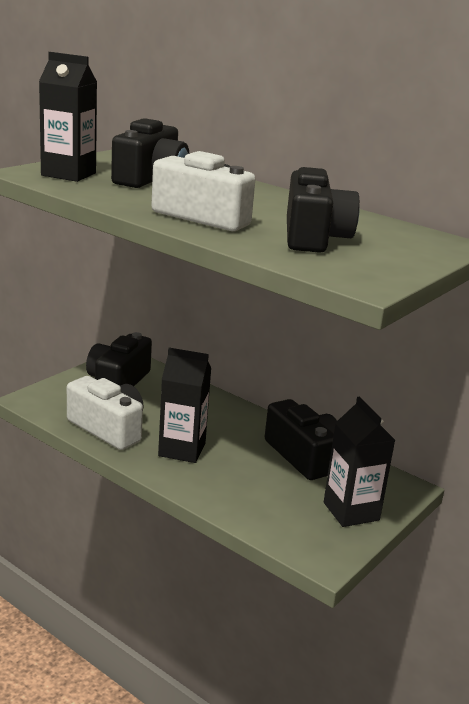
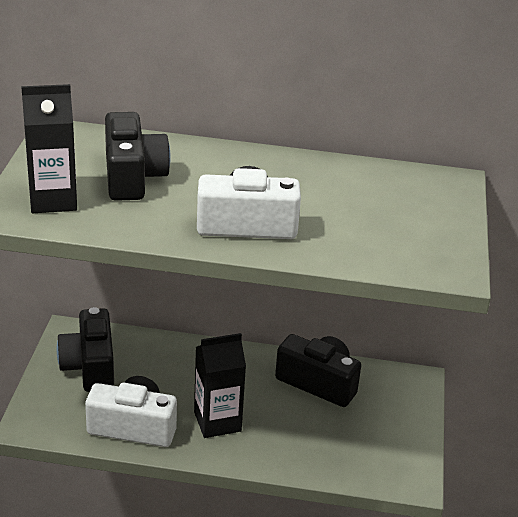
camera: 30 degrees left, 10 degrees up
(314, 237) = (356, 219): black camera -> none
(351, 511) = (397, 424): black carton -> none

